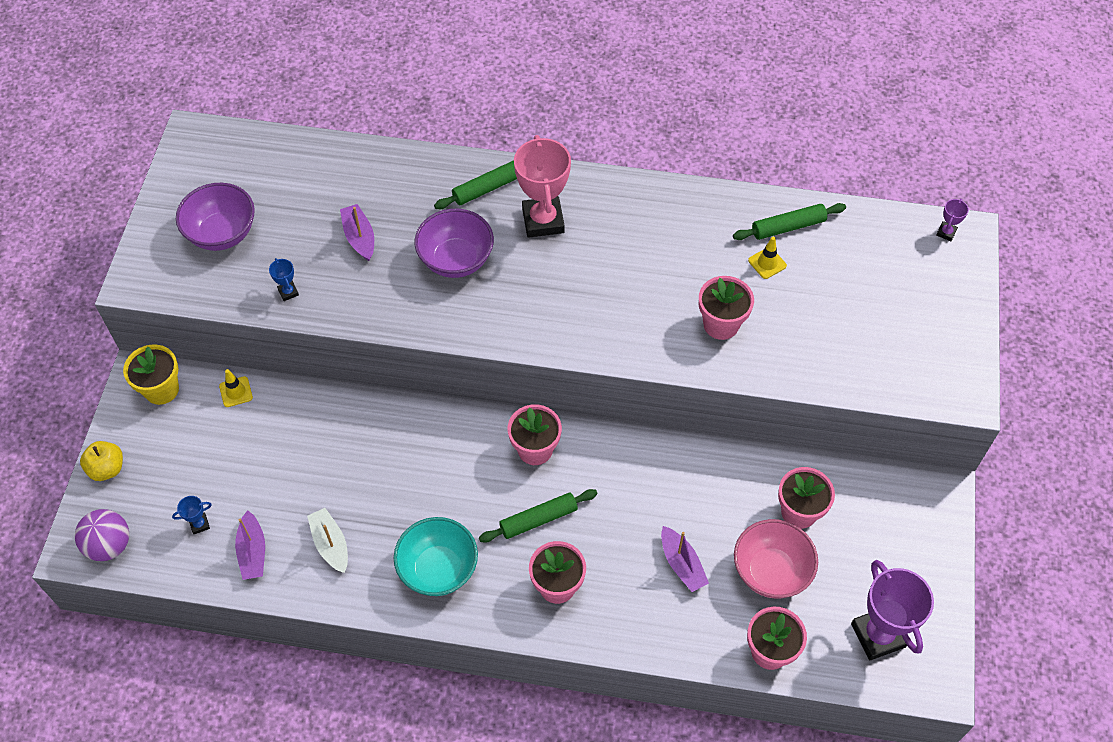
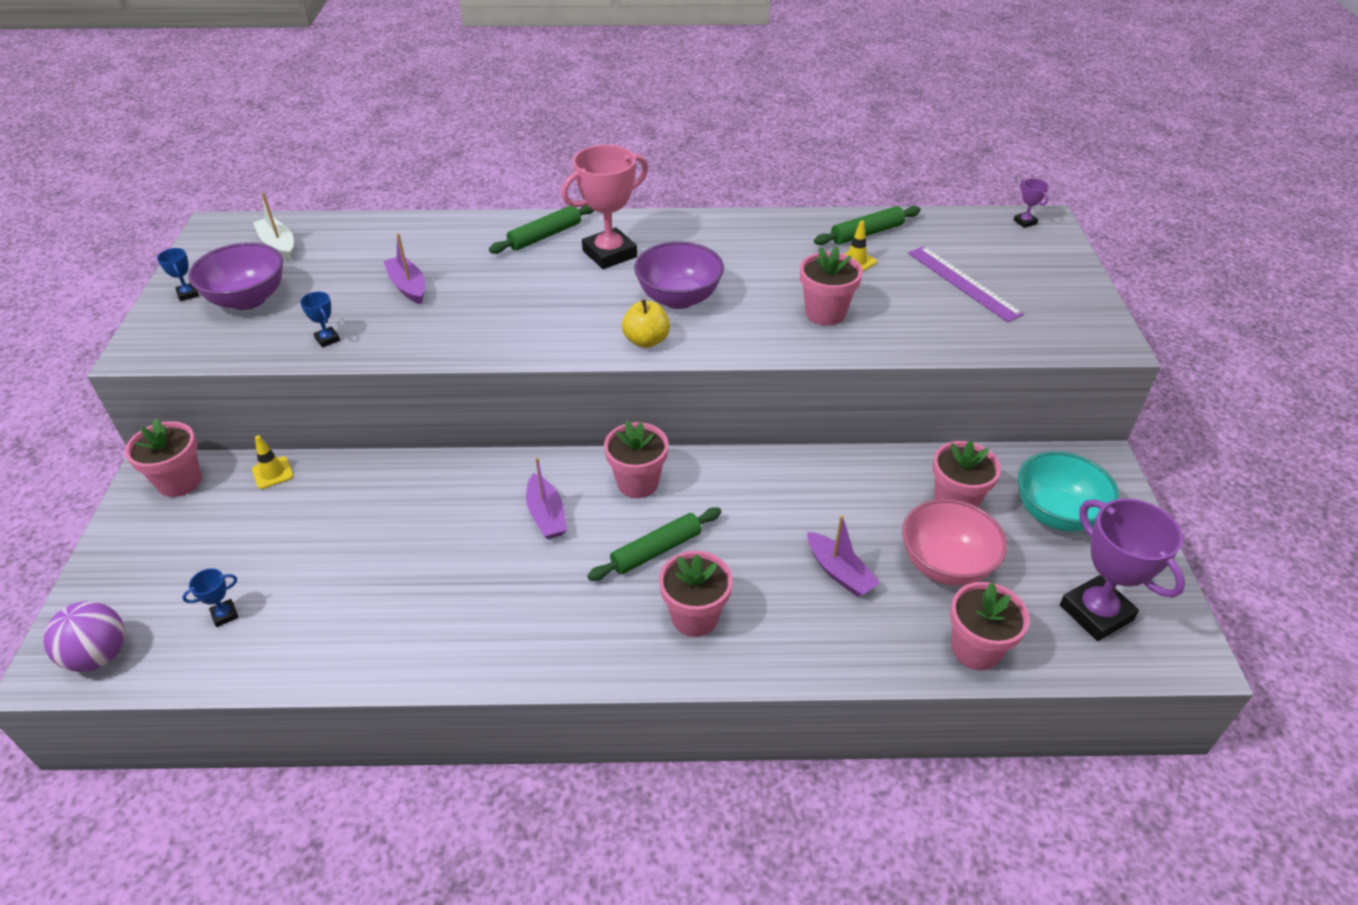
camera: 10 degrees left, 15 degrees down
(107, 468) = (103, 571): yellow apple -> yellow apple (646, 341)
(161, 389) = (180, 482): yellow flower pot -> pink flower pot
(171, 220) = (188, 294): none -> blue trophy
(253, 552) = (296, 635): purple boat -> purple boat (546, 515)
(330, 544) = (399, 613): white boat -> white boat (278, 245)
(438, 569) = (541, 620): turquoise bowl -> turquoise bowl (1056, 514)
(456, 260) = (520, 293): purple bowl -> purple bowl (679, 298)
(543, 220) = (609, 254): pink trophy -> pink trophy turned 75 degrees clockwise
(858, 305) = (963, 283): none -> purple ruler
(946, 232) = (1025, 222): purple trophy -> purple trophy turned 45 degrees counterclockwise

